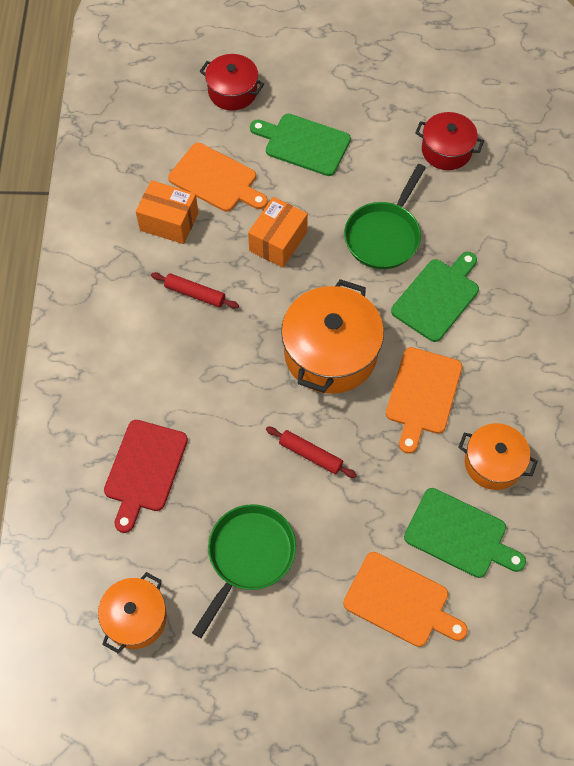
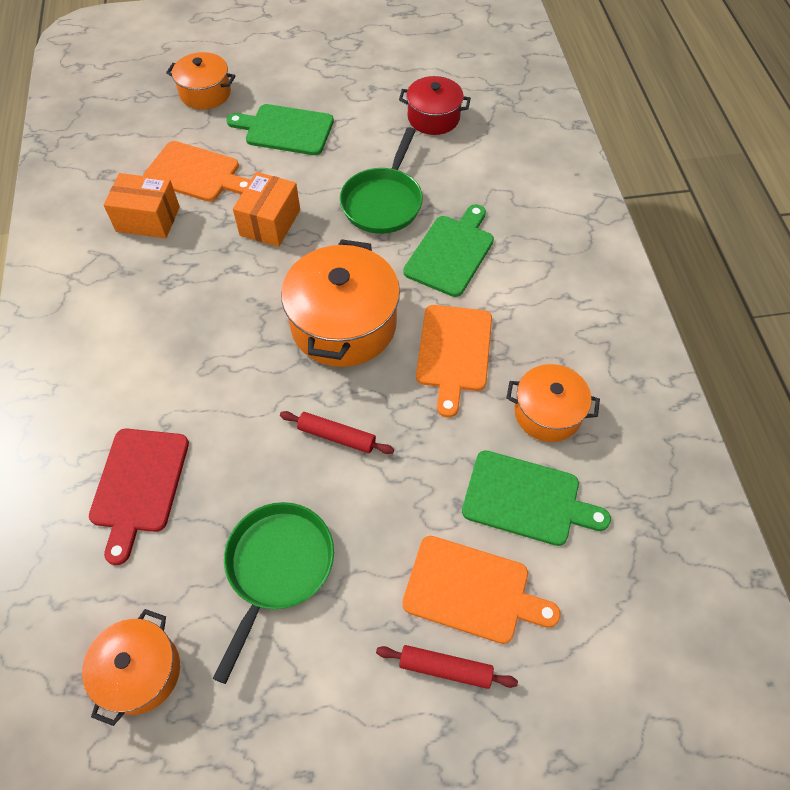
camera: 10 degrees left, 5 degrees down
(195, 294) = (183, 286): red rolling pin -> red rolling pin (445, 668)
(232, 92) = (205, 93): red pot -> orange pot

